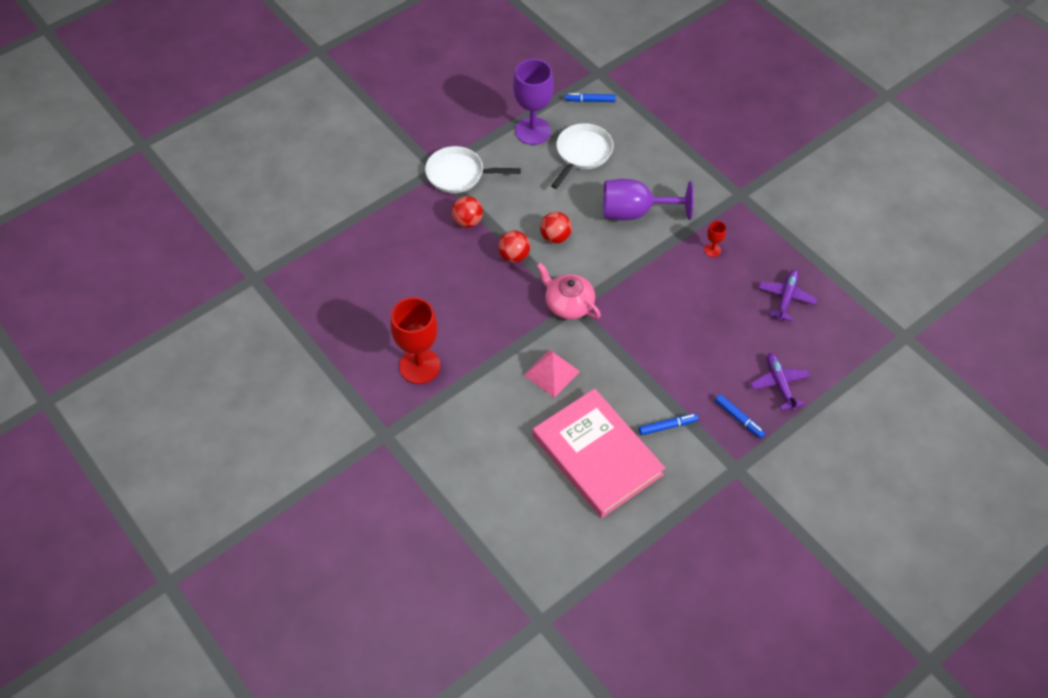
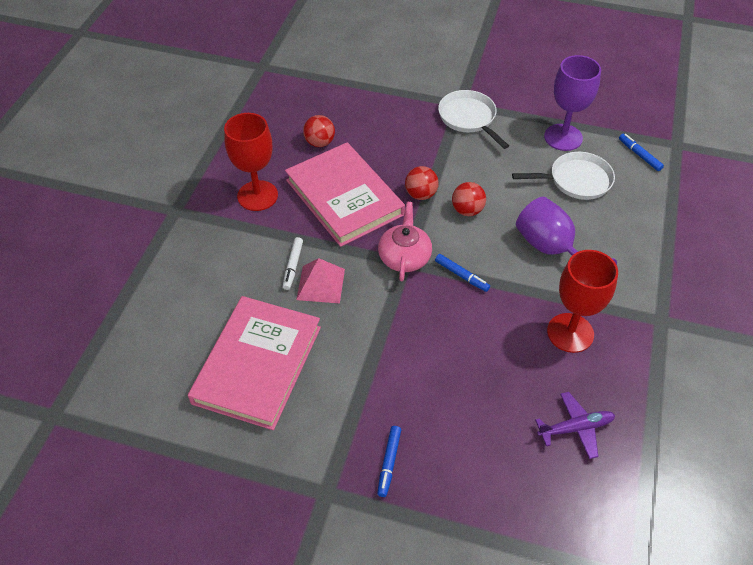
camera: 55 degrees right, 5 degrees down
(467, 221) = (427, 148): red ball -> red ball (319, 143)
(474, 307) = (344, 197): none -> pink book
(518, 382) = (293, 266): none -> white marker
(667, 426) = (332, 404): blue marker -> blue marker (461, 275)
(712, 250) = (570, 333): red goblet -> red goblet, size x2.32
(779, 384) = (461, 479): purple plane -> none

